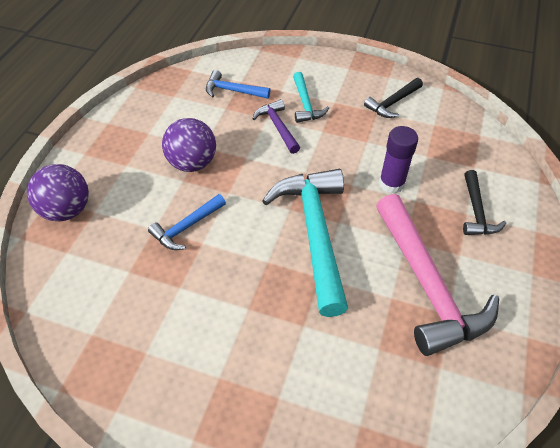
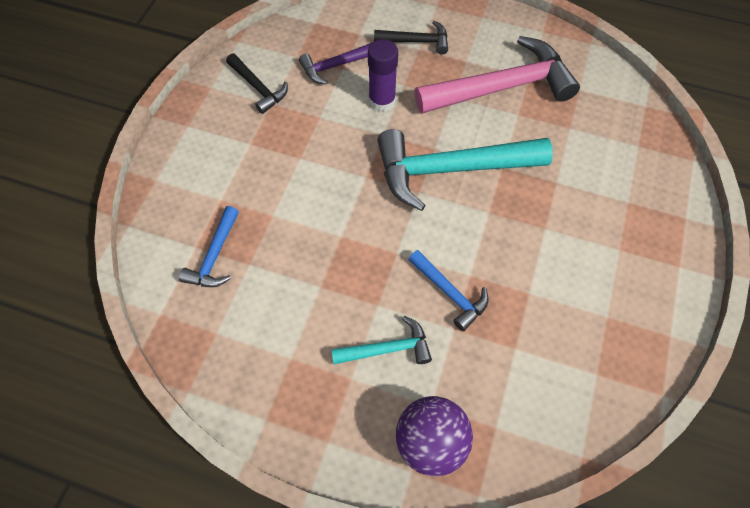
camera: 90 degrees left, 10 degrees up
(192, 163) = (349, 296): purple ball -> none
(278, 127) = (290, 203): purple hammer -> purple hammer (334, 66)
(305, 104) = (251, 173): turquoise hammer -> turquoise hammer (387, 349)

